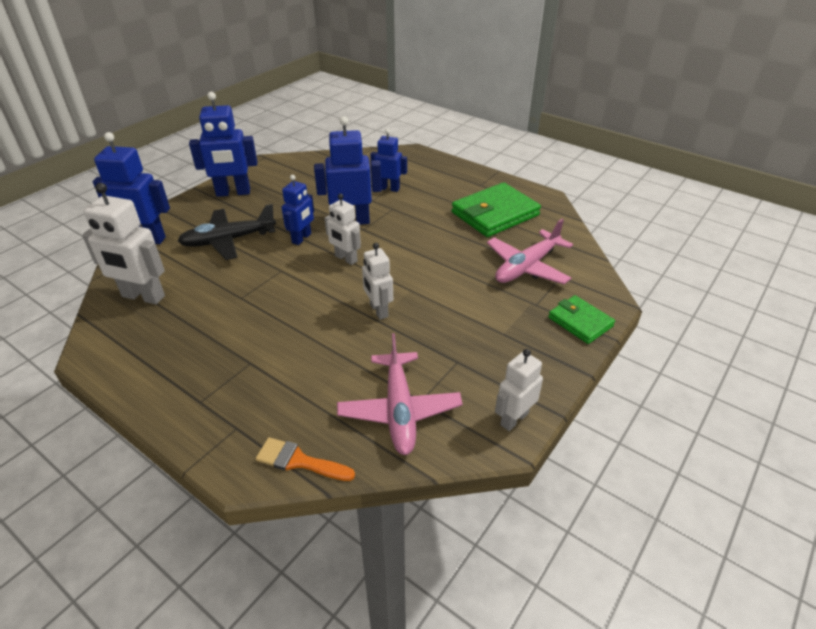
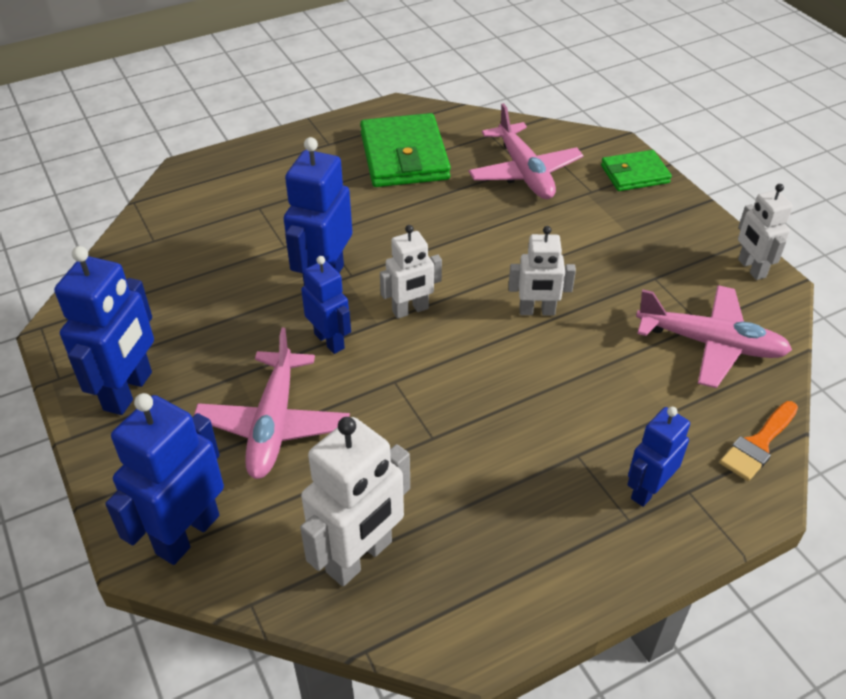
camera: 65 degrees left, 5 degrees up
(228, 240) = (274, 425): black plane -> pink plane
(389, 188) = (268, 221): blue robot -> blue robot (647, 490)

